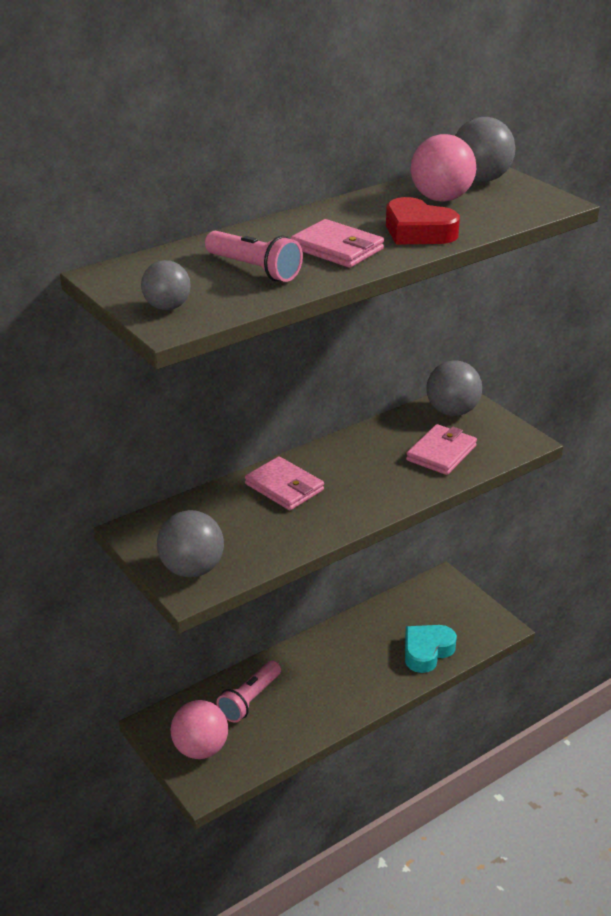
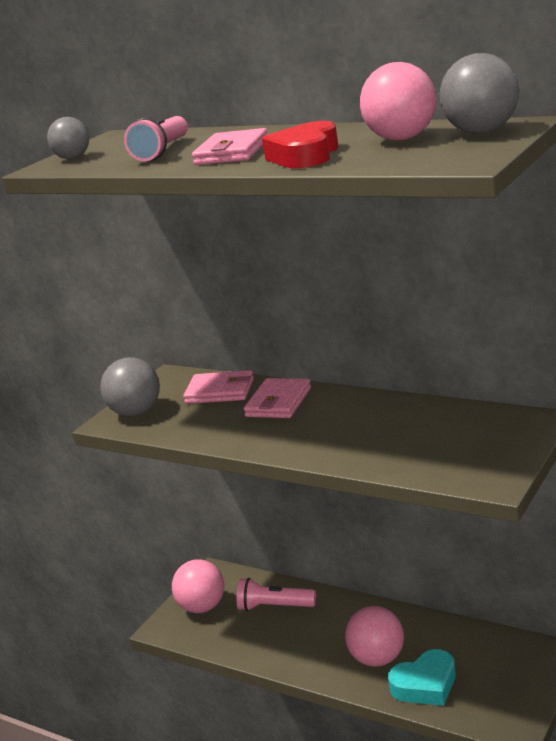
camera: 70 degrees right, 10 degrees down
(376, 664) = (377, 658): none -> pink ball
(427, 651) = (425, 685): turquoise heart -> turquoise heart turned 135 degrees clockwise
(441, 453) = (413, 446): pink wallet -> pink wallet (220, 391)
(452, 411) = (502, 426): grey ball -> none

